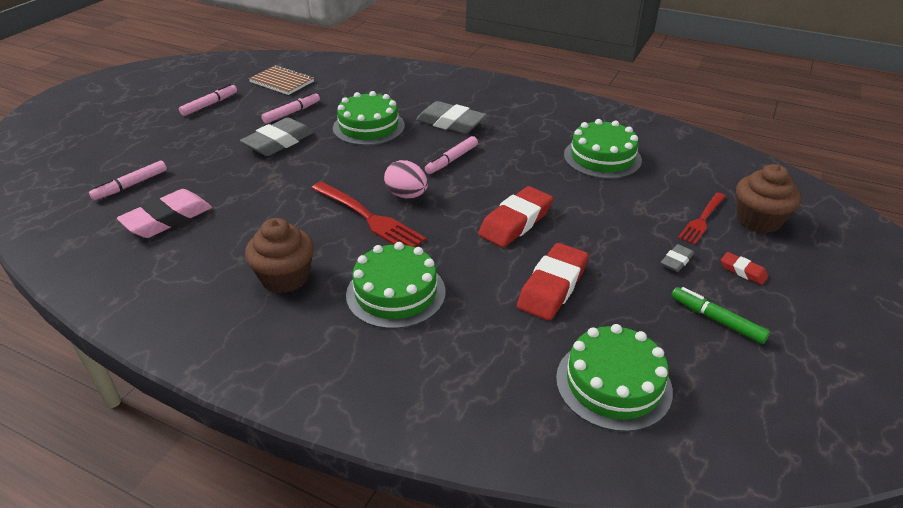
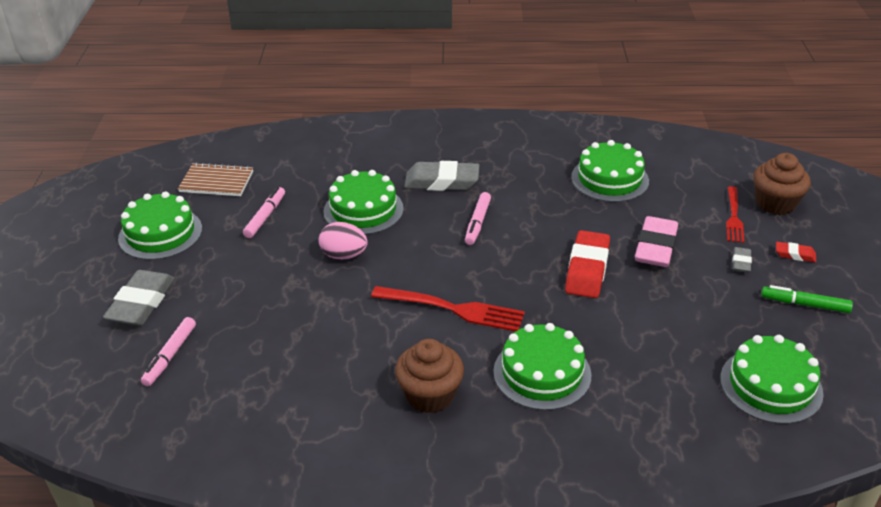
camera: 25 degrees left, 0 degrees up
(167, 219) = (252, 378): pink eraser -> pink eraser (655, 247)
(210, 104) = (160, 233): pink marker -> green cake
(279, 142) = (285, 256): grey eraser -> grey eraser (141, 303)
(406, 195) = (467, 274): pink egg -> pink egg (344, 255)
(552, 287) = (665, 320): red eraser -> none

